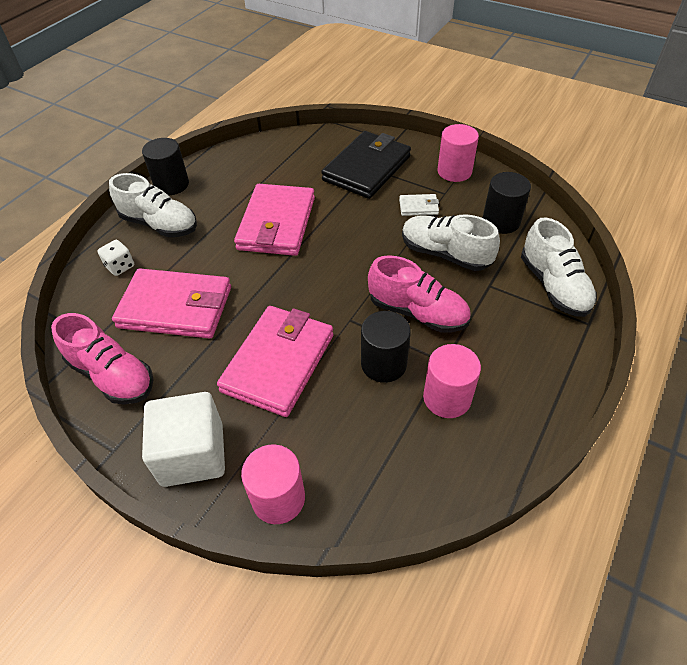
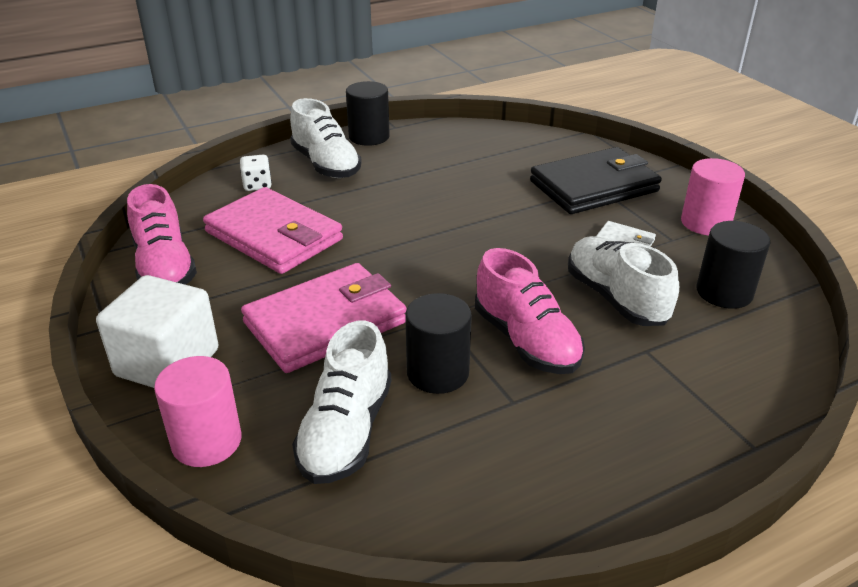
camera: 30 degrees right, 15 degrees down
(276, 224) = (443, 202): pink wallet -> none
(447, 398) = (481, 439): pink cylinder -> none
(553, 286) = (738, 386): white shoe -> white shoe (346, 431)

